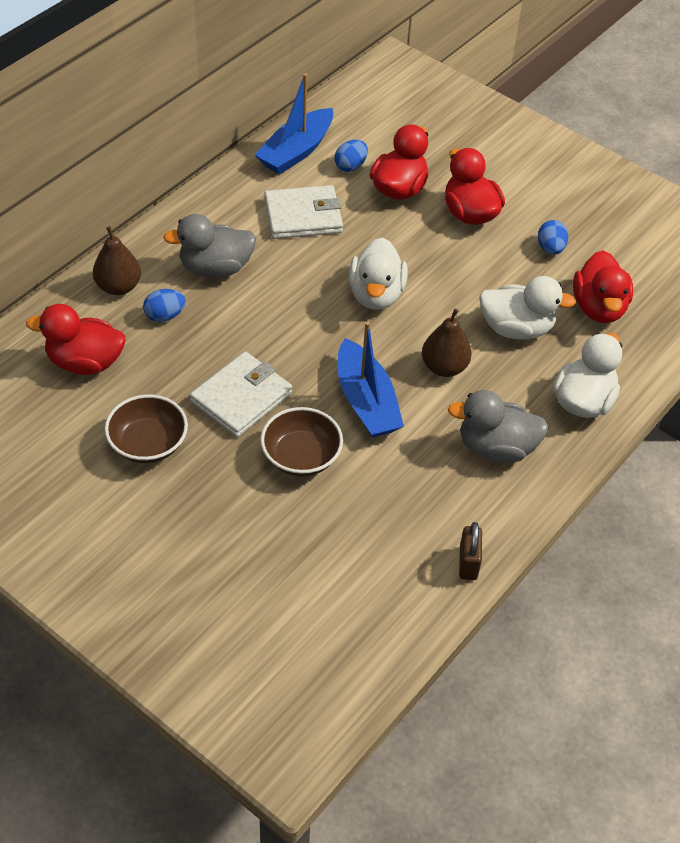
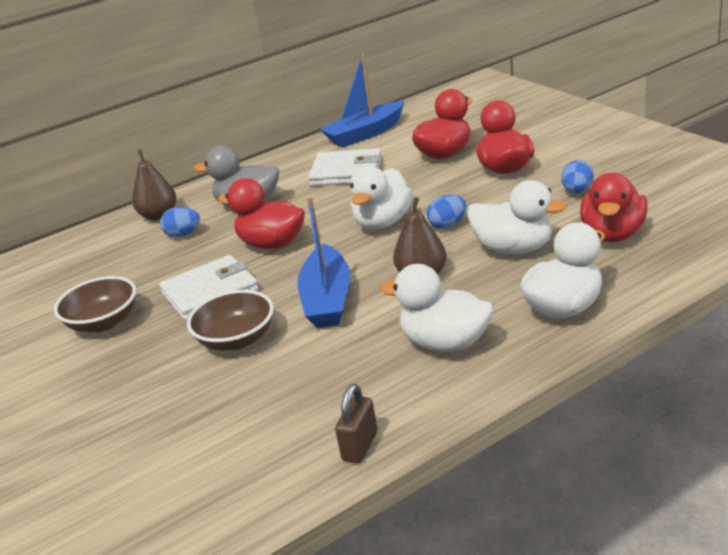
camera: 25 degrees right, 20 degrees down
(85, 362) = (94, 263): red duck -> red duck (272, 244)
(350, 166) = (407, 141): blue egg -> blue egg (447, 225)
(496, 447) = (445, 343): grey duck -> white duck

